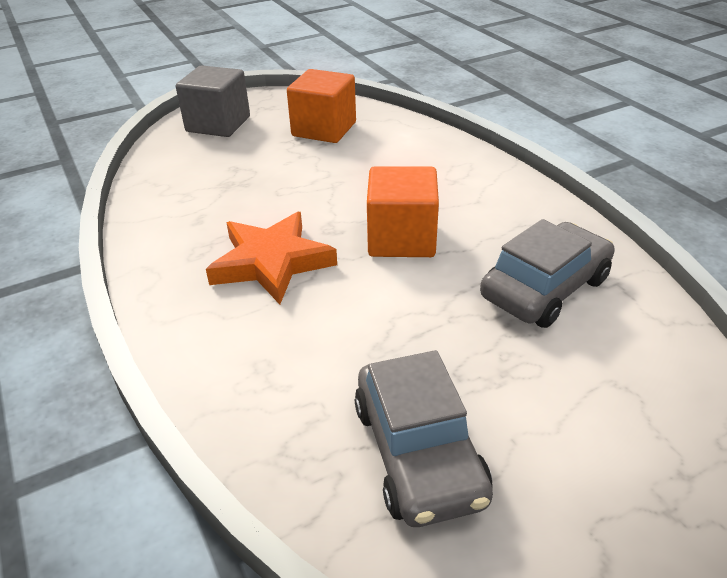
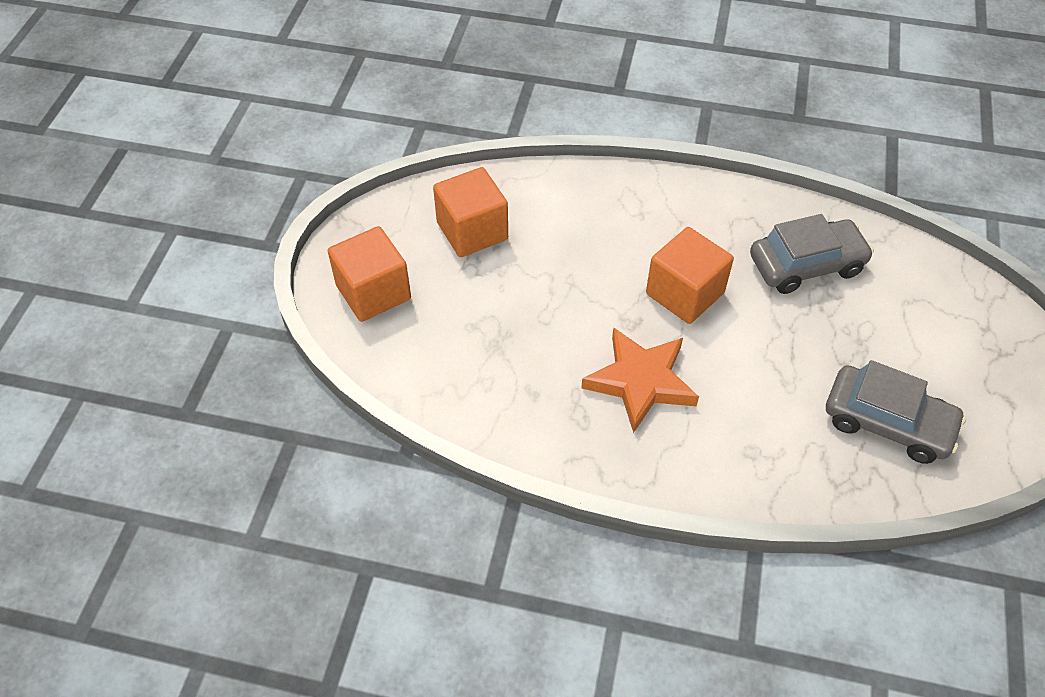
camera: 50 degrees left, 15 degrees up
(218, 124) = (373, 292): grey cube -> orange cube
(545, 288) = (806, 265): grey car -> grey car turned 75 degrees clockwise

